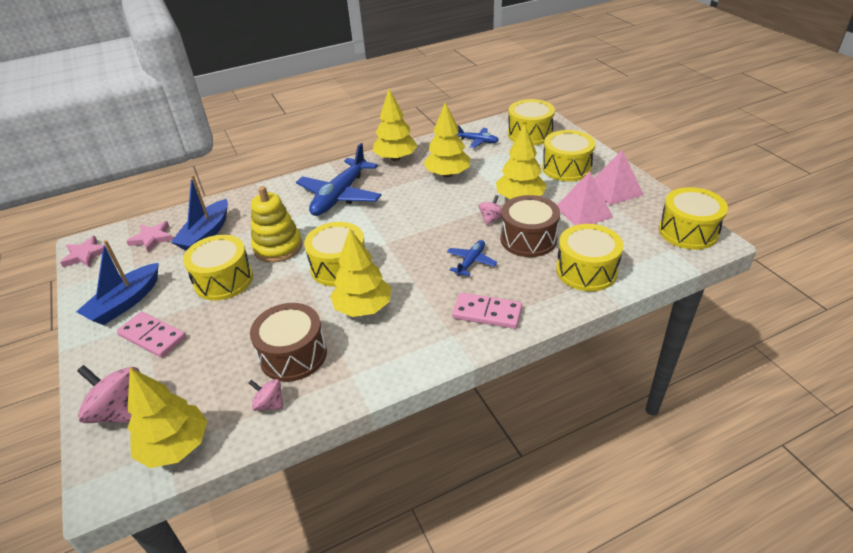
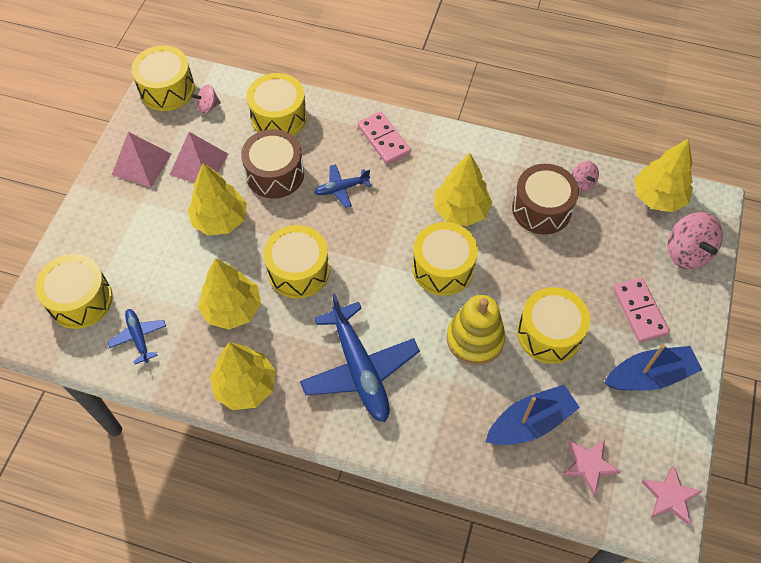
camera: 140 degrees left, 20 degrees up
(340, 196) = (359, 369): blue plane -> blue plane turned 90 degrees clockwise
(491, 219) = (272, 217): pink spinning top -> pink spinning top (208, 107)
(566, 168) = (131, 221): yellow drum -> yellow drum (298, 271)

